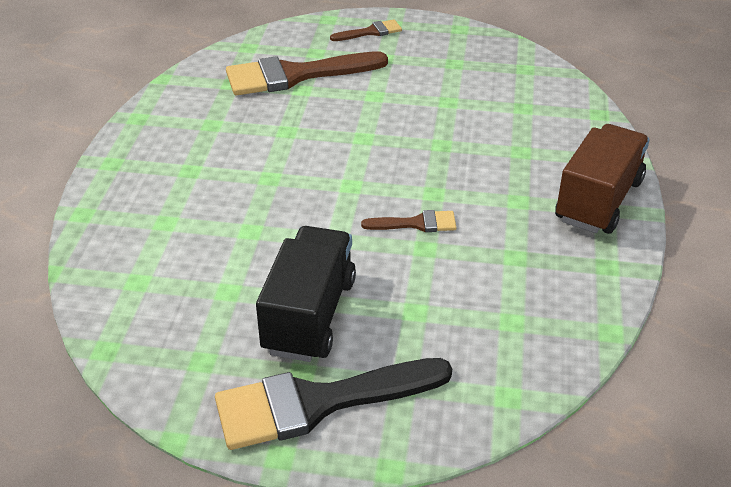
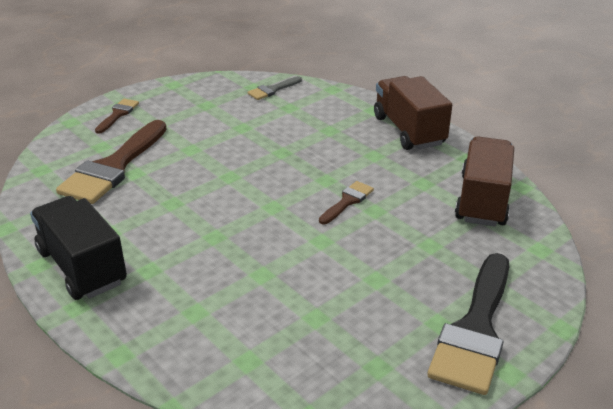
camera: 50 degrees left, 5 degrees down
(309, 315) = (385, 291): black truck -> black truck (82, 267)
(537, 82) = (272, 90): none -> grey brush
(542, 313) = (482, 200): none -> brown truck

